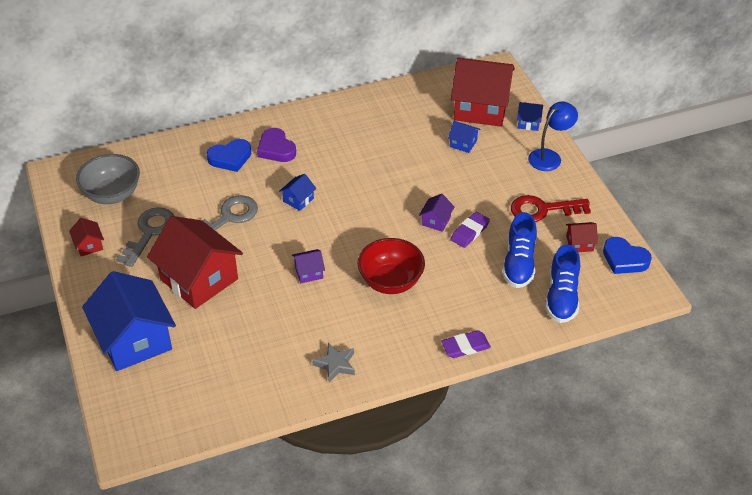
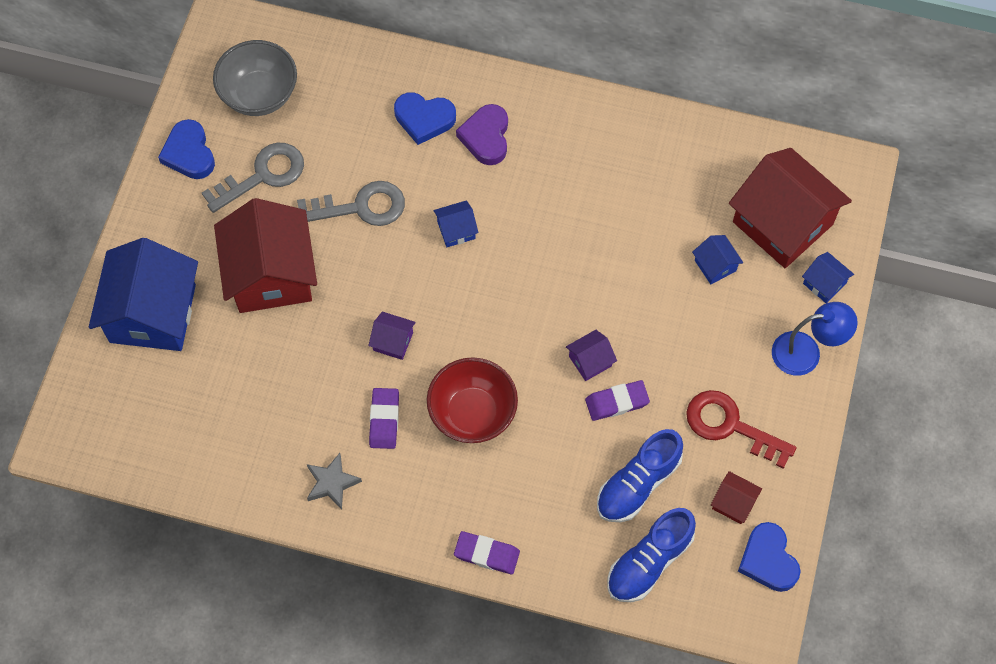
camera: 35 degrees right, 20 degrees up
(89, 245) = (189, 153): red house -> blue heart
(339, 314) = (384, 420): none -> purple eraser

